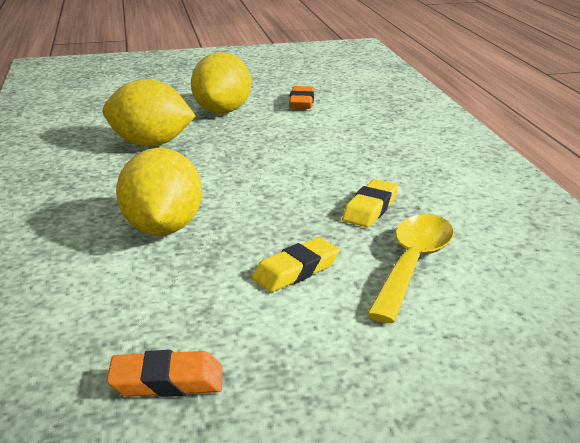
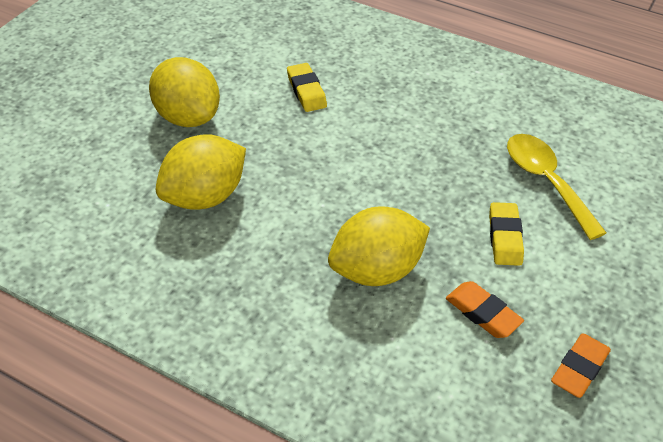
camera: 50 degrees left, 20 degrees up
(163, 228) = (376, 270): yellow lemon -> yellow lemon turned 60 degrees counterclockwise
(301, 102) = (230, 64): orange eraser -> orange eraser (482, 313)
(370, 209) = (457, 151): yellow eraser -> yellow eraser (306, 91)

